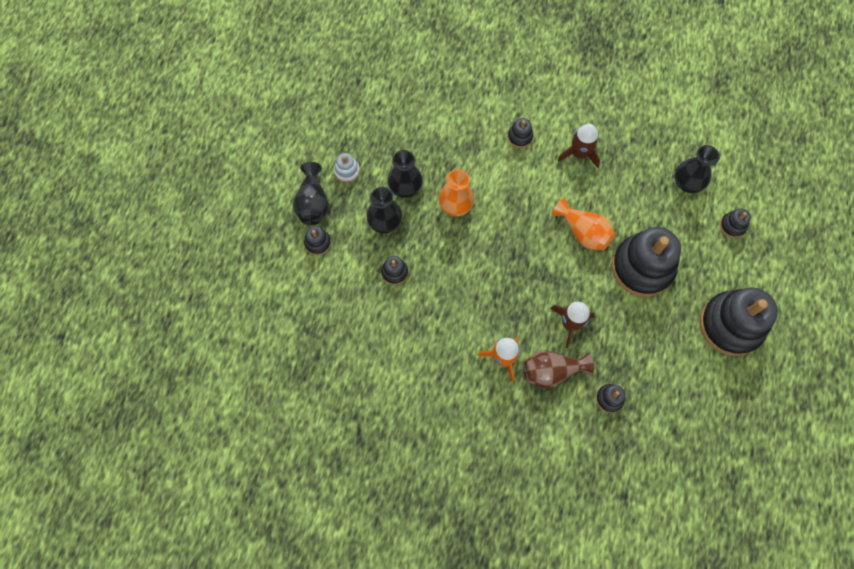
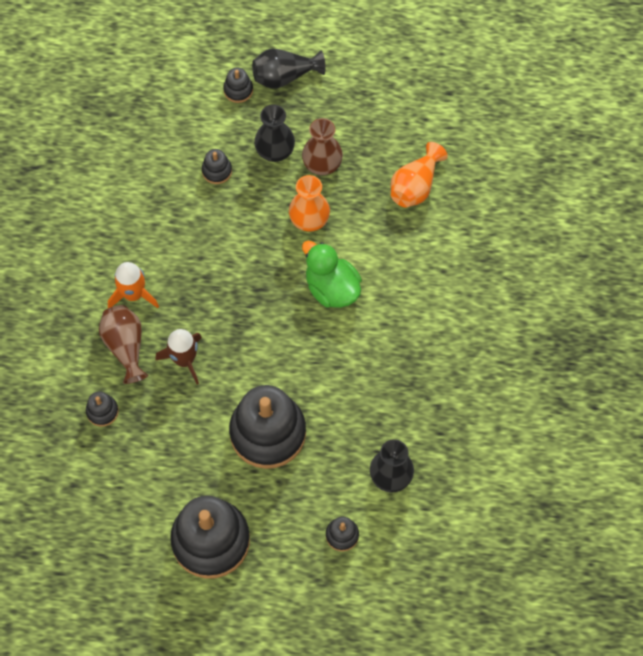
camera: 80 degrees right, 5 degrees down
(347, 171) = (330, 102): white stacking toy -> none
(405, 187) = (322, 164): black vase -> brown vase
(520, 137) = (413, 277): black stacking toy -> none
(521, 198) = (331, 288): none -> green duck
(579, 153) = (405, 346): brown rocket -> none
(583, 232) = (301, 362): orange vase -> orange vase (415, 186)

